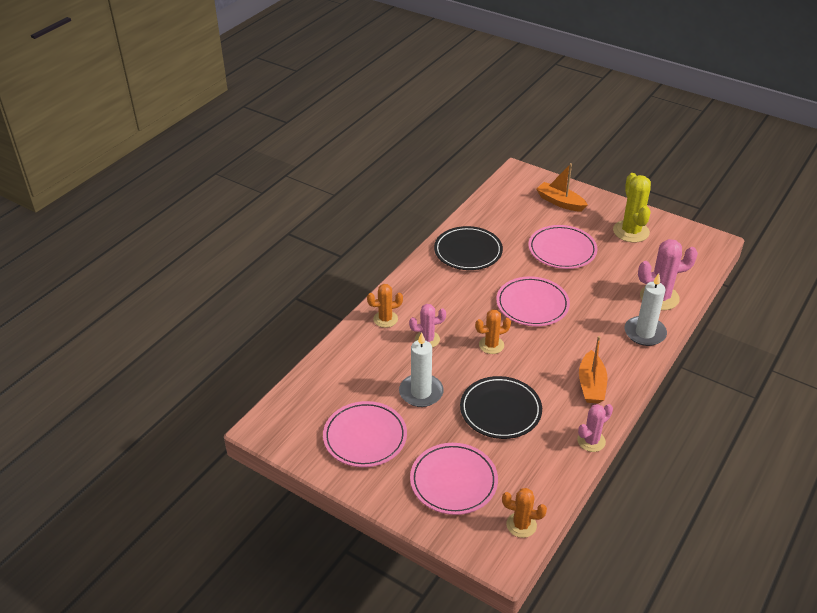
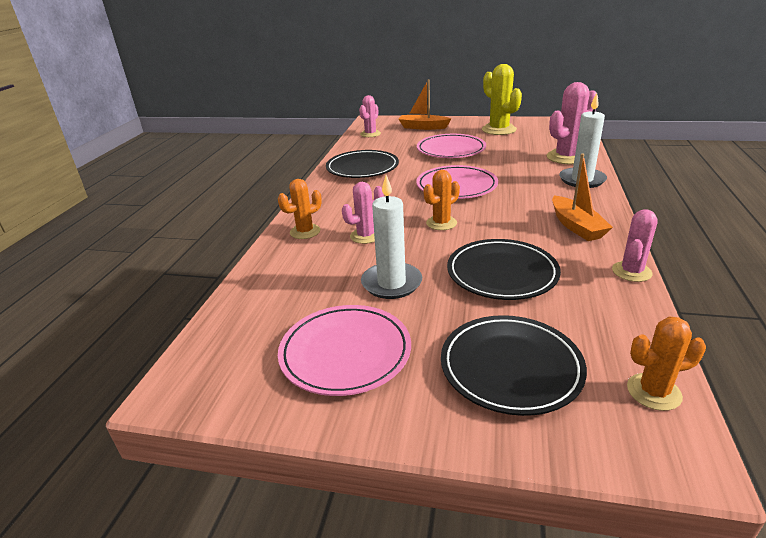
camera: 20 degrees left, 10 degrees down
(453, 481) = (510, 367): pink plate -> black plate
(503, 198) = (370, 134): none -> pink cactus

